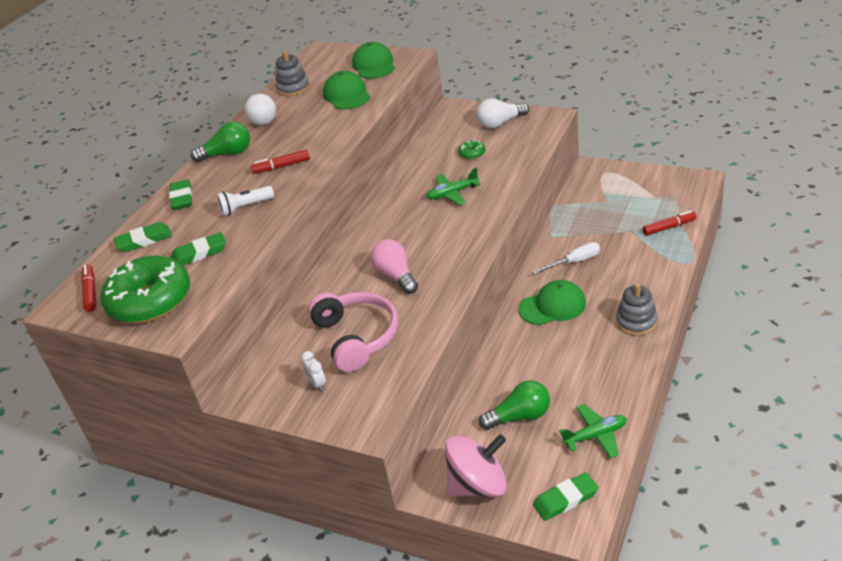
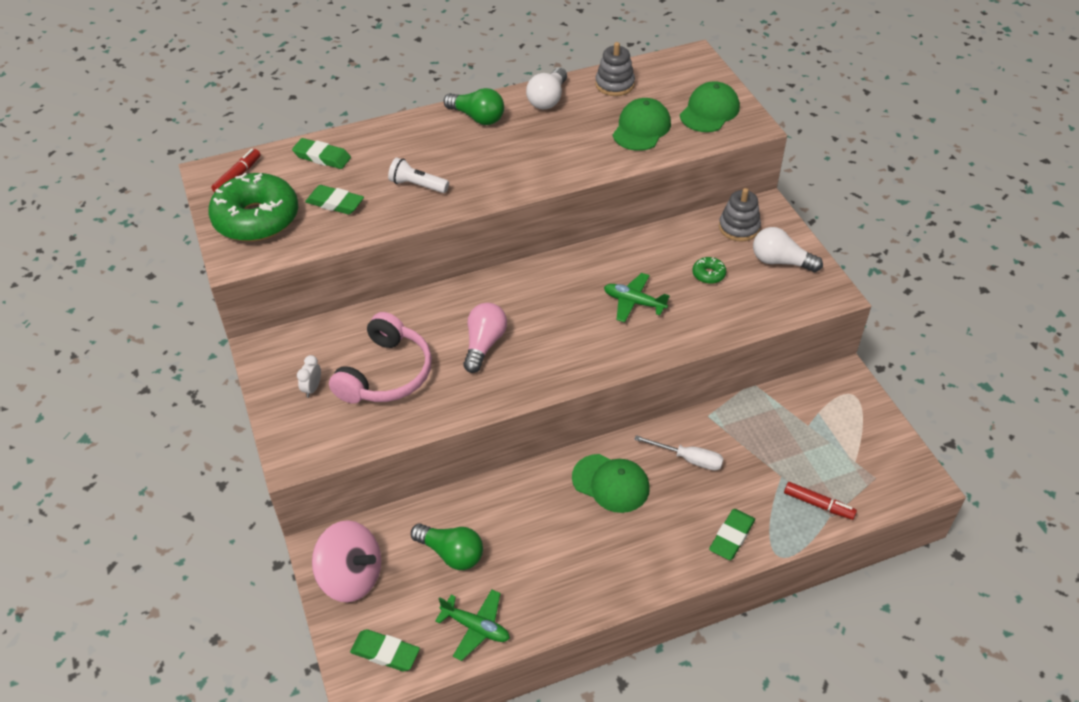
camera: 40 degrees right, 10 degrees up
(182, 198) = (393, 136): green eraser -> green eraser (731, 537)
(282, 166) = (493, 166): red marker -> none
(636, 322) = (650, 565): grey stacking toy -> grey stacking toy (739, 227)

